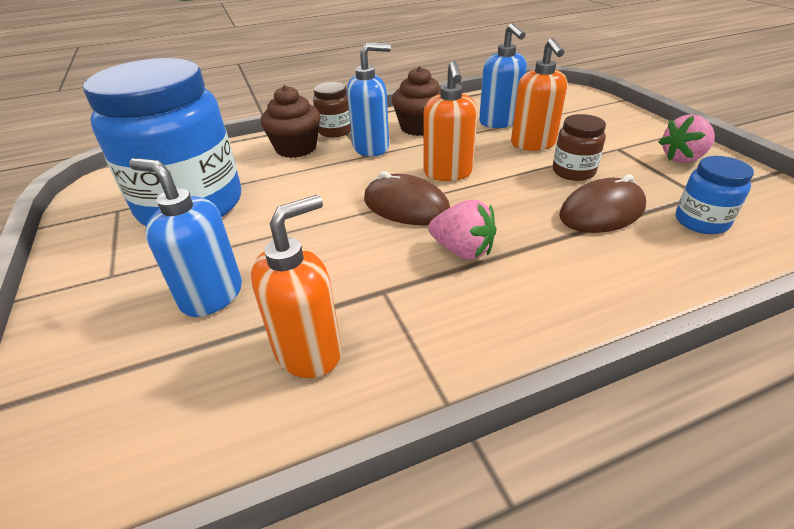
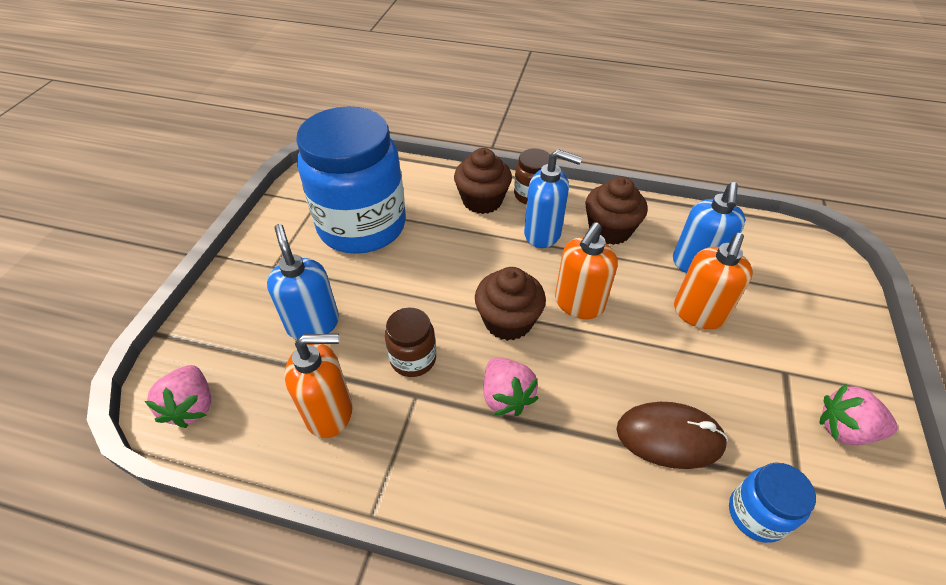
camera: 35 degrees right, 10 degrees up
(113, 450) = (192, 406): none -> pink strawberry
(406, 206) = (508, 321): brown mouse -> brown cupcake
(573, 171) = (698, 373): brown jar -> brown jar (413, 359)

